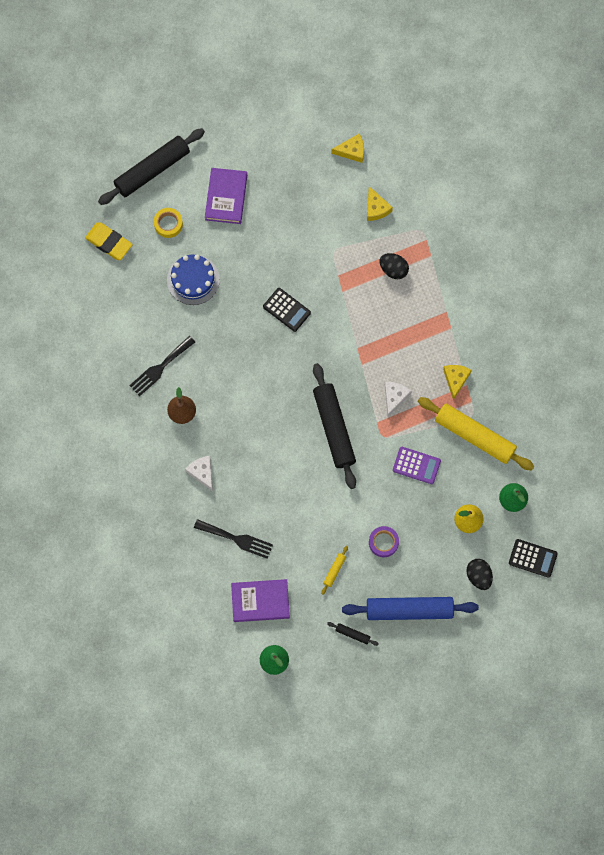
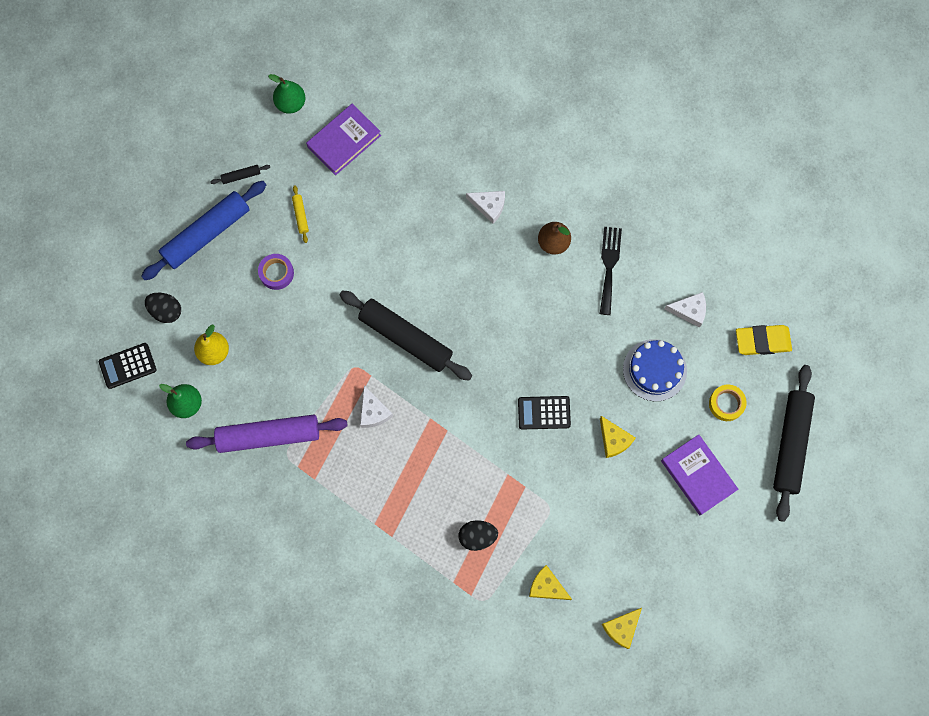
camera: 140 degrees right, 0 degrees up
(136, 298) = (689, 311): none -> white cheese
(236, 539) = (409, 175): black fork -> none
(416, 465) = (301, 365): purple calculator -> none
(455, 379) = (329, 476): yellow cheese -> yellow cheese (614, 440)
(474, 436) = (269, 435): yellow rolling pin -> purple rolling pin

